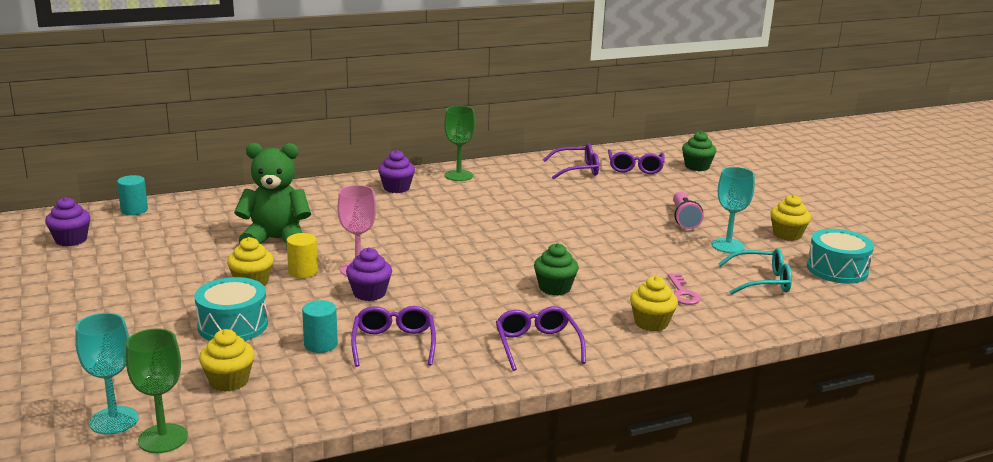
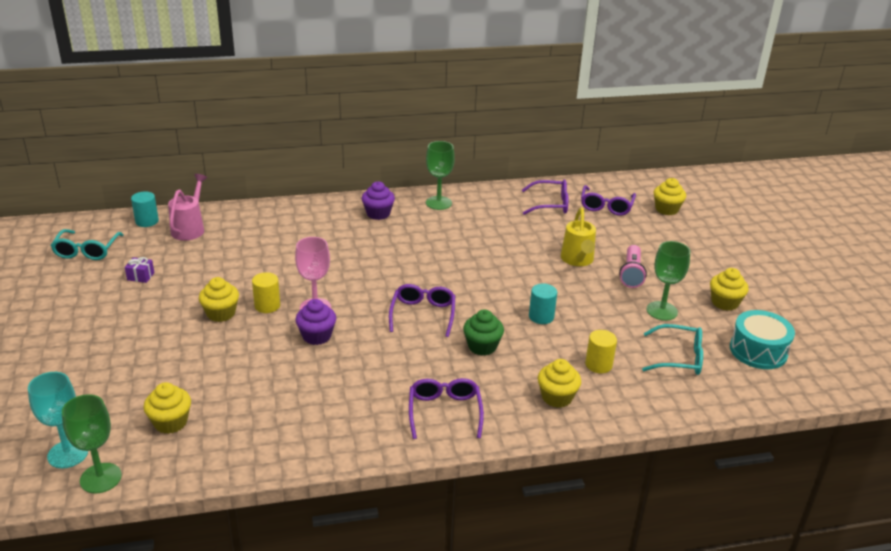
camera: 10 degrees right, 10 degrees up
(71, 240) = (86, 251): purple cupcake -> turquoise glasses
(144, 257) = (140, 276): none -> purple gift
(187, 213) = (190, 228): none -> pink watering can
(233, 325) = (191, 360): turquoise drum -> none
(276, 240) = (255, 266): green teddy bear -> none
(320, 344) = (258, 390): turquoise cylinder -> turquoise cylinder (541, 317)
(394, 343) = (320, 396): purple glasses -> purple glasses (423, 314)
(624, 212) = (577, 260): none -> yellow watering can
(683, 293) = (598, 365): pink key -> yellow cylinder
(697, 167) = (666, 209): green cupcake -> yellow cupcake
(728, 246) = (662, 311): turquoise goblet -> green goblet

